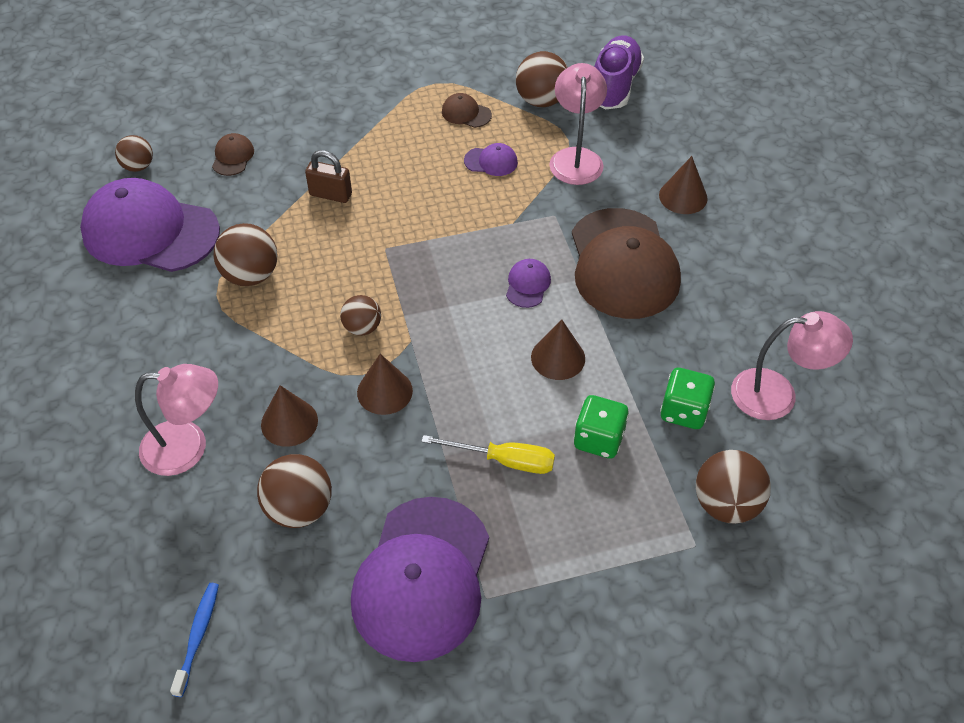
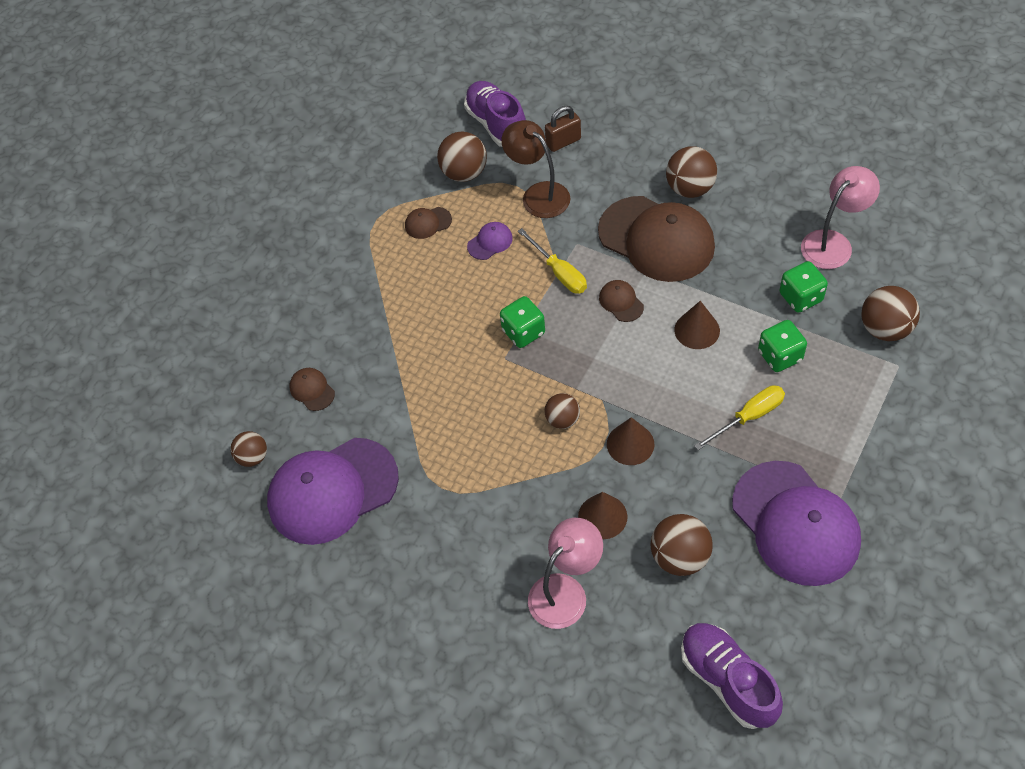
camera: 40 degrees left, 5 degrees up
(198, 637) = (727, 680): blue toothbrush -> purple shoe
(251, 275) = (445, 454): brown ball -> brown ball (690, 188)
(330, 194) = (418, 355): brown padlock -> brown padlock (563, 142)
(424, 242) = (523, 332): none -> green dice
(511, 224) = (559, 272): none -> yellow screwdriver
(527, 285) = (621, 302): purple cap -> brown cap
(576, 158) = (538, 194): pink lamp -> brown lamp
(683, 196) = (634, 166): brown cone -> none

